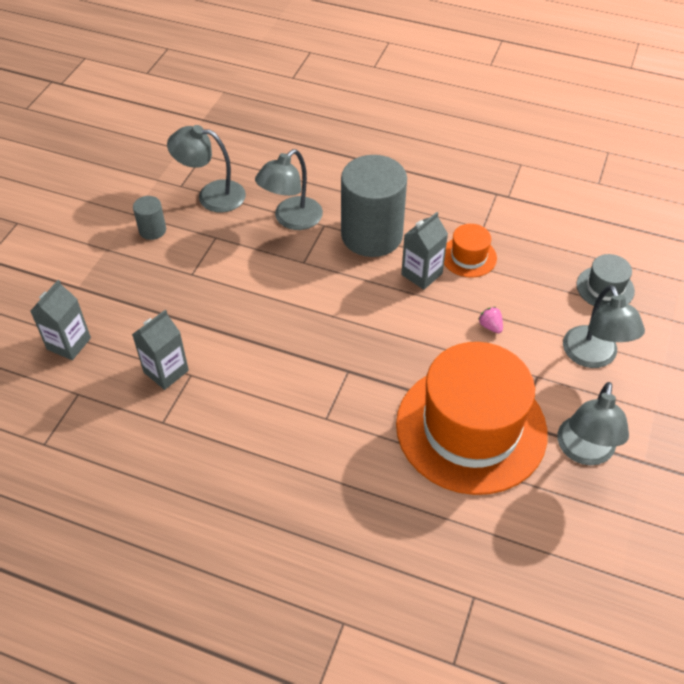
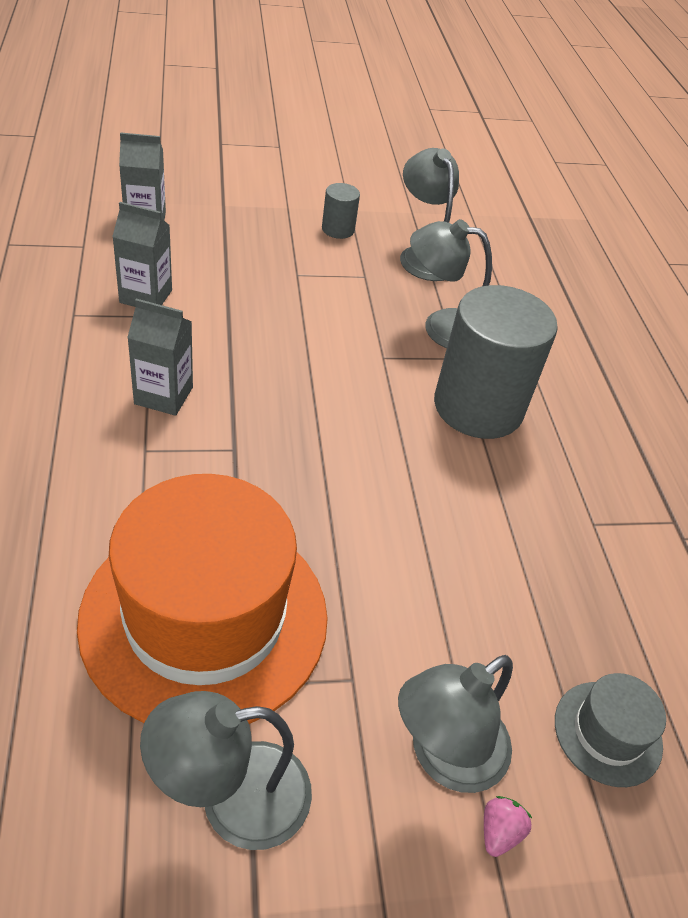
camera: 55 degrees right, 5 degrees down
(421, 274) = (451, 478): grey carton -> grey carton (163, 395)
(468, 257) = (524, 522): orange hat -> none
(490, 326) = (412, 587): pink strawberry -> pink strawberry (499, 832)

